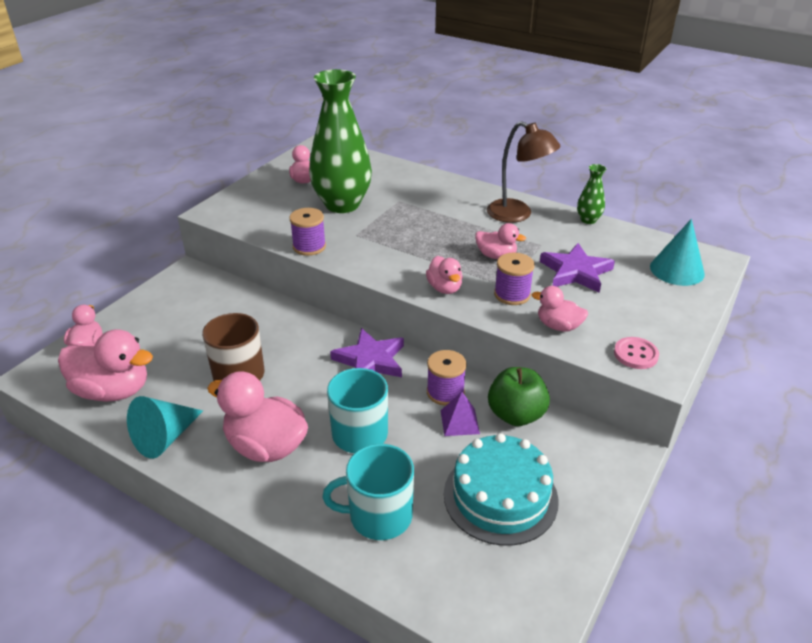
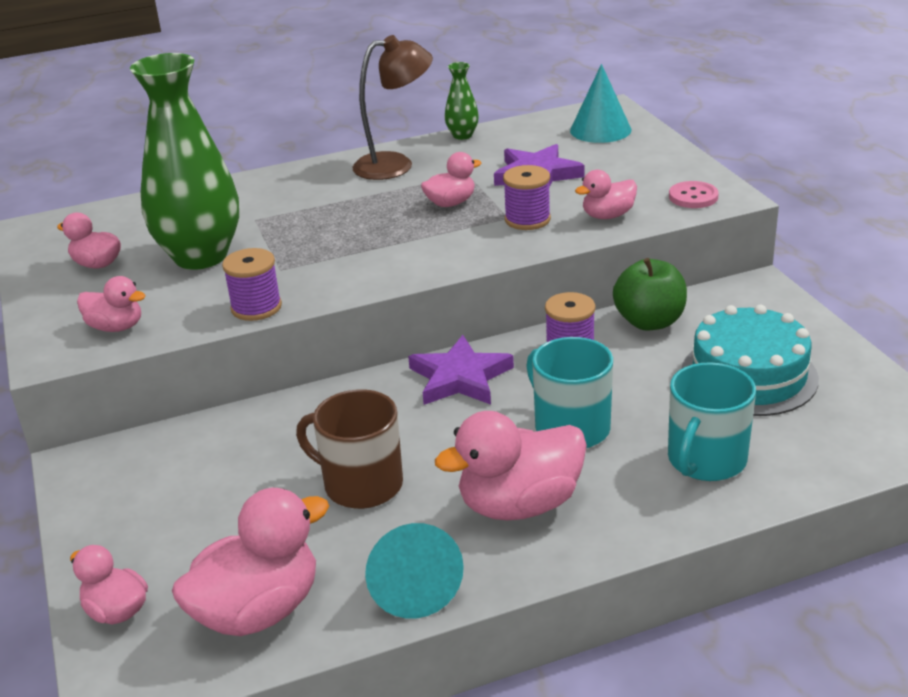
camera: 50 degrees left, 5 degrees down
(444, 288) = (465, 251): pink duck -> pink duck (116, 327)
(460, 422) = (623, 358): purple pyramid -> none

